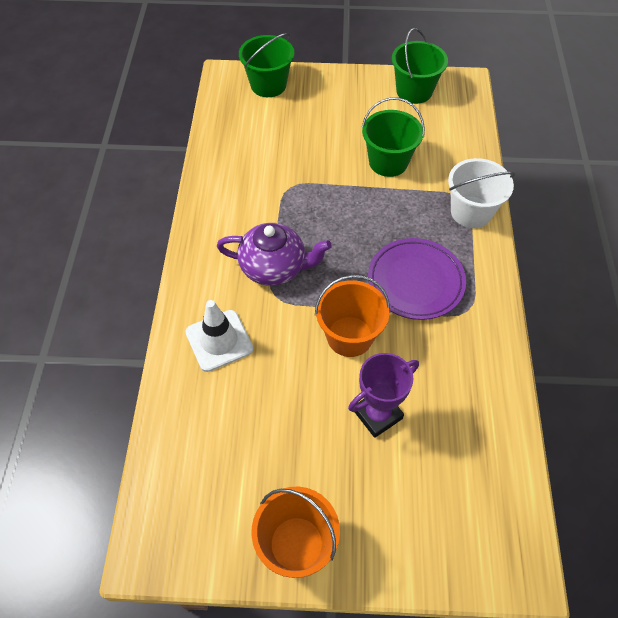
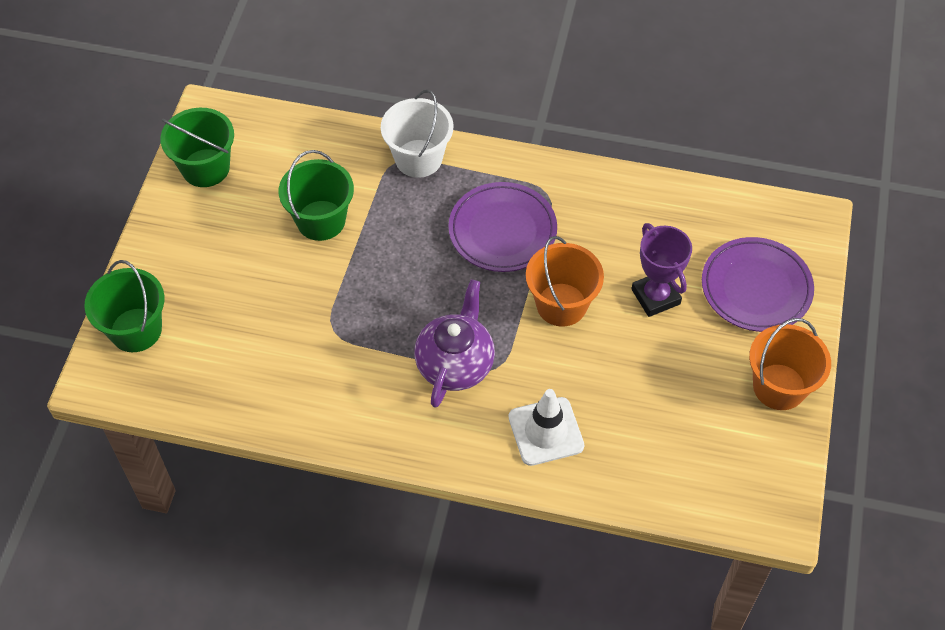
camera: 80 degrees left, 0 degrees up
(412, 512) = (756, 288): none -> purple plate

